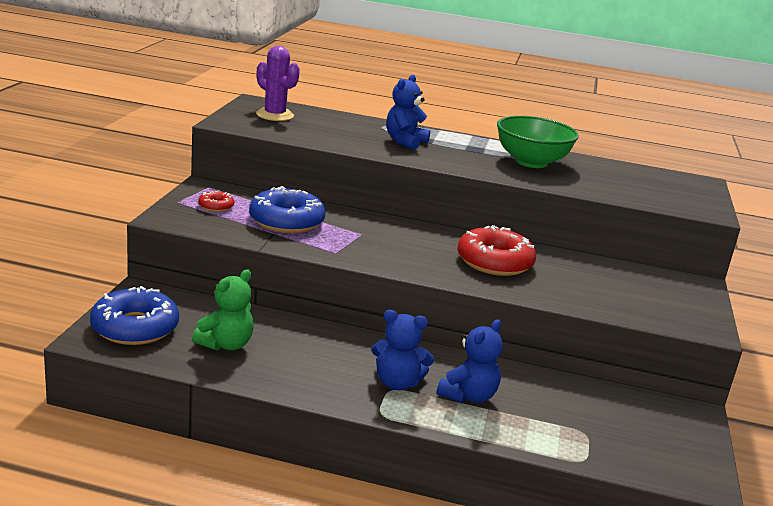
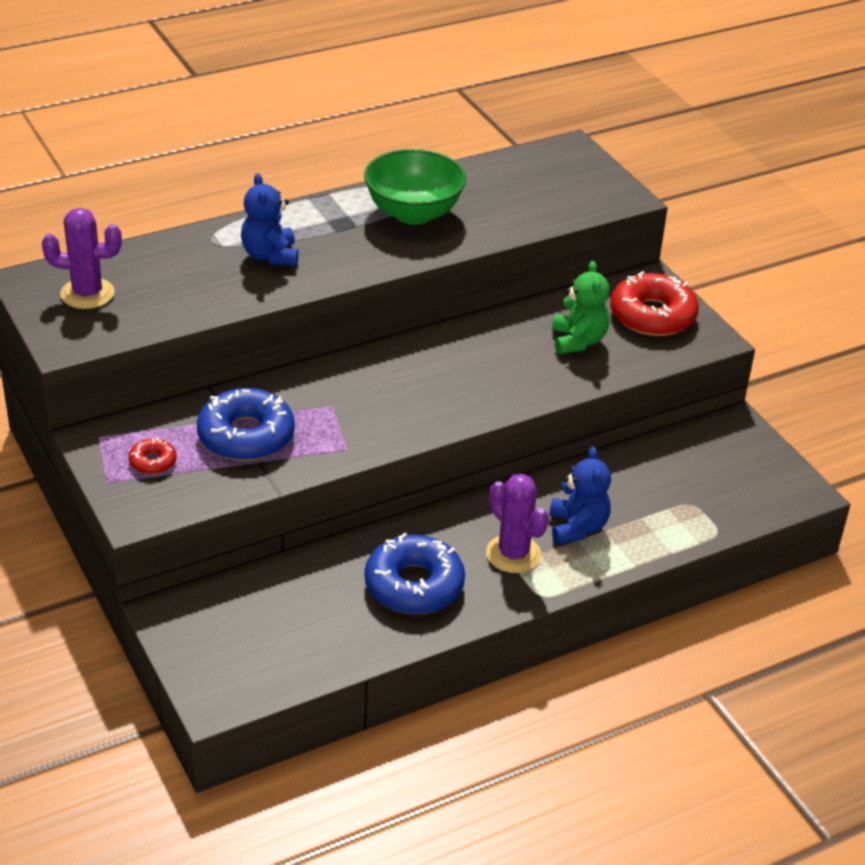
camera: 40 degrees left, 15 degrees up
(135, 327) = (230, 658): blue donut -> blue donut (414, 585)
(226, 344) = (332, 617): green teddy bear -> green teddy bear (578, 341)
(397, 383) = (513, 554): blue teddy bear -> purple cactus
(494, 262) = (481, 365): red donut -> red donut (652, 315)

